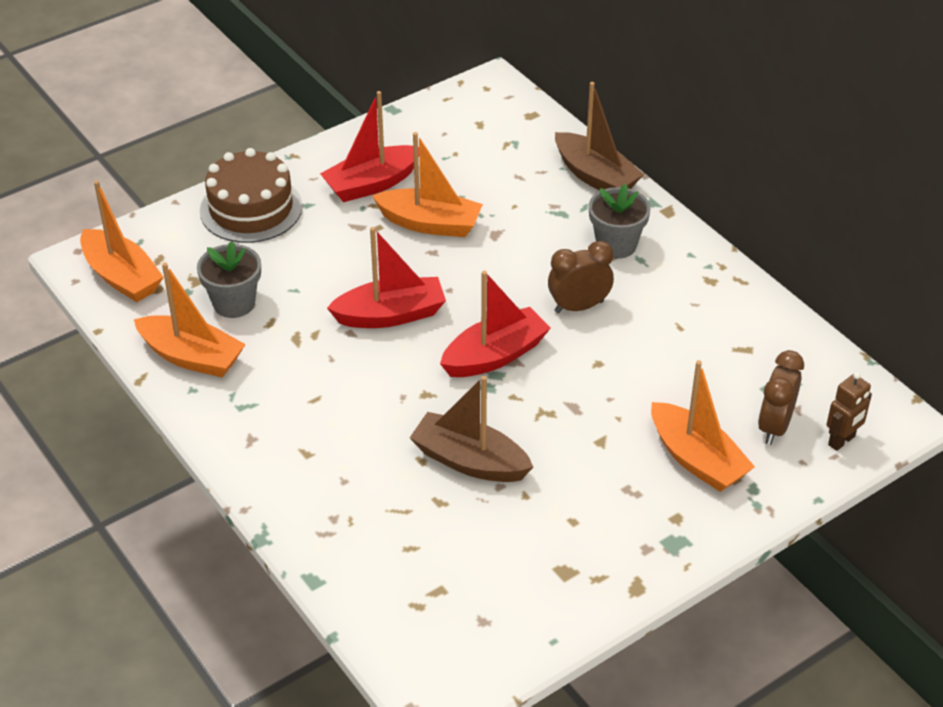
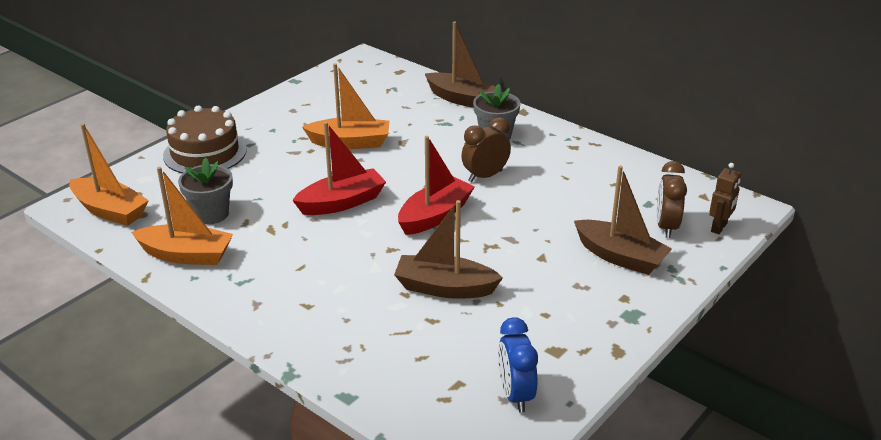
camera: 15 degrees left, 10 degrees down
(372, 184) = (296, 125): red boat -> none
(497, 618) = (515, 395): none -> blue clock
(697, 459) = (620, 257): orange boat -> brown boat

